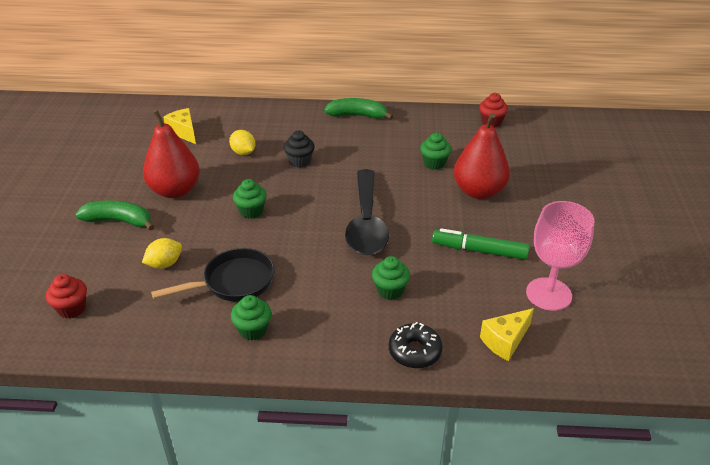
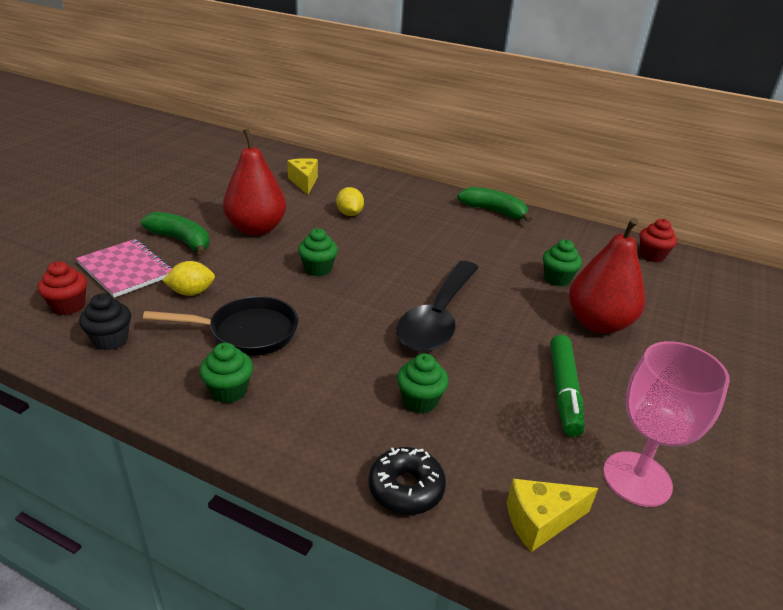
camera: 20 degrees right, 5 degrees down
(93, 262) = (126, 269): none -> pink notebook
(299, 161) = (403, 237): black cupcake -> black cupcake (111, 340)
(479, 250) = (563, 391): green marker -> green marker turned 120 degrees counterclockwise

